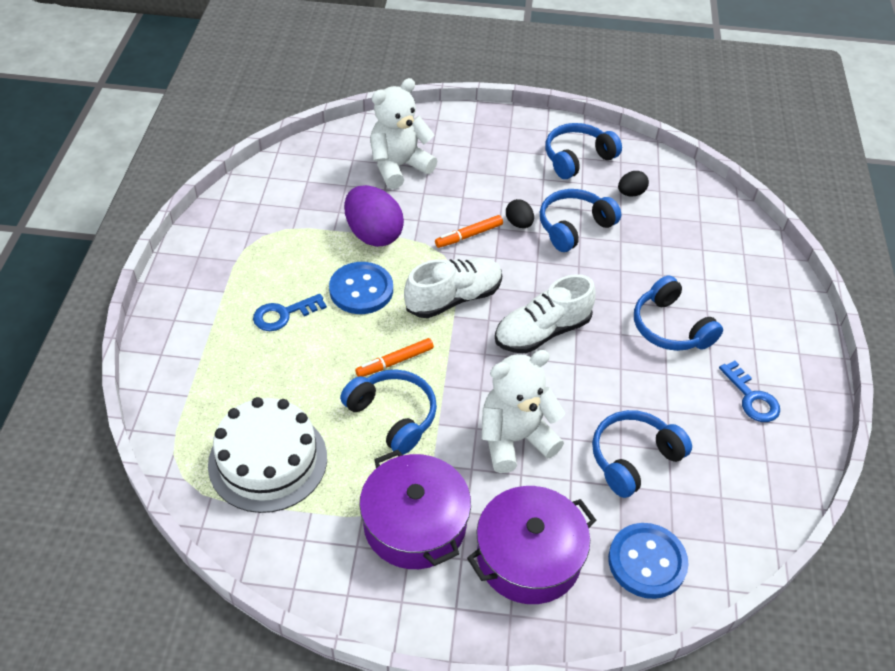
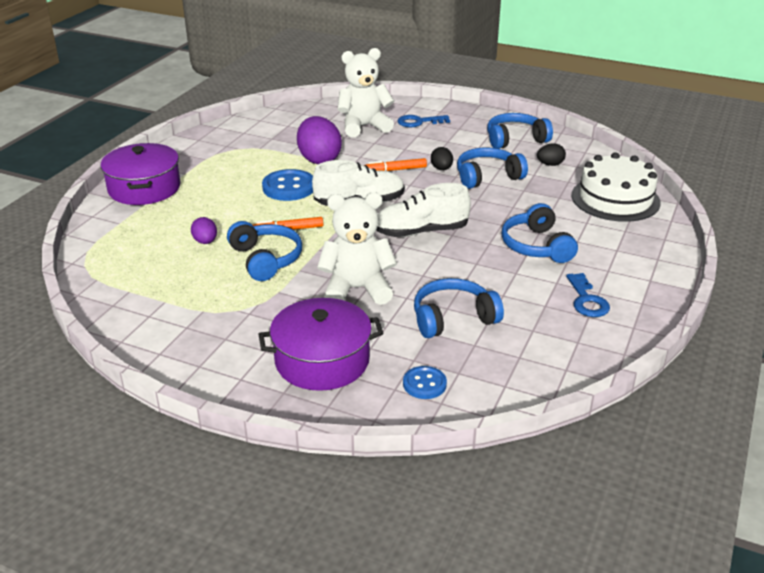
camera: 20 degrees right, 15 degrees down
(268, 460) = (152, 267): white cake -> white cake (615, 199)
(283, 314) = (220, 192): blue key -> blue key (419, 122)
(309, 403) = (205, 242): none -> purple egg
(415, 524) = (241, 323): purple pot -> purple pot (144, 188)
(647, 562) = (424, 384): blue button -> blue button, size x0.60

